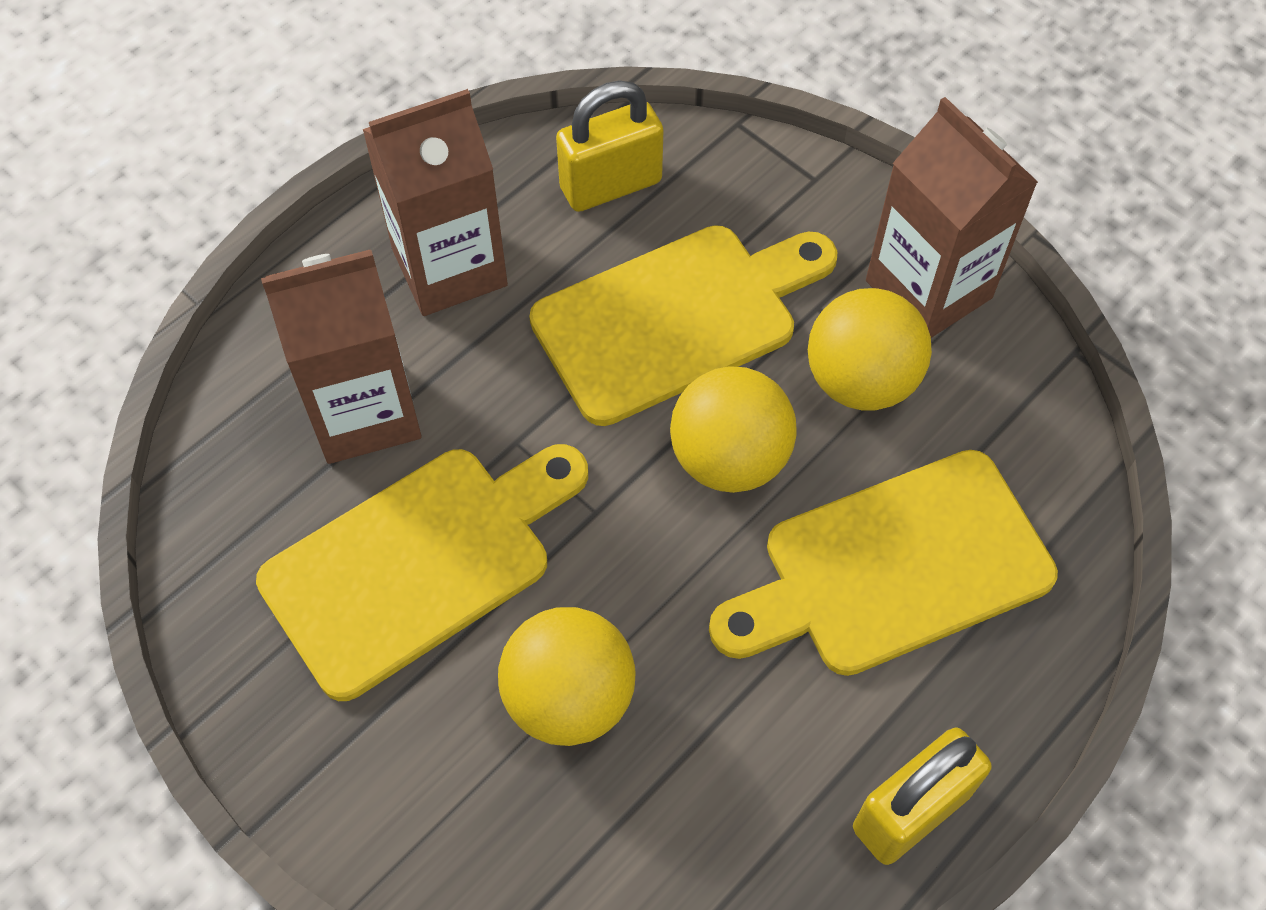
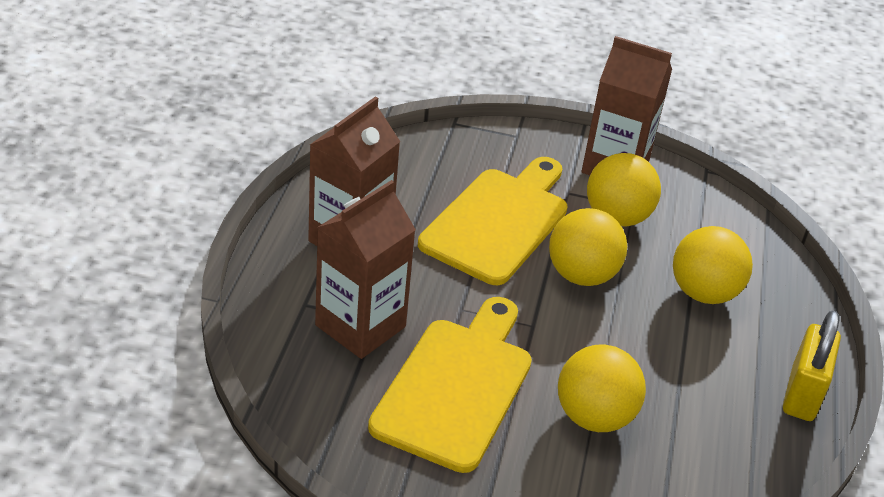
camera: 35 degrees left, 20 degrees down
(610, 185) = (409, 171): yellow padlock -> none
(894, 568) = (703, 293): yellow cutting board -> yellow ball

